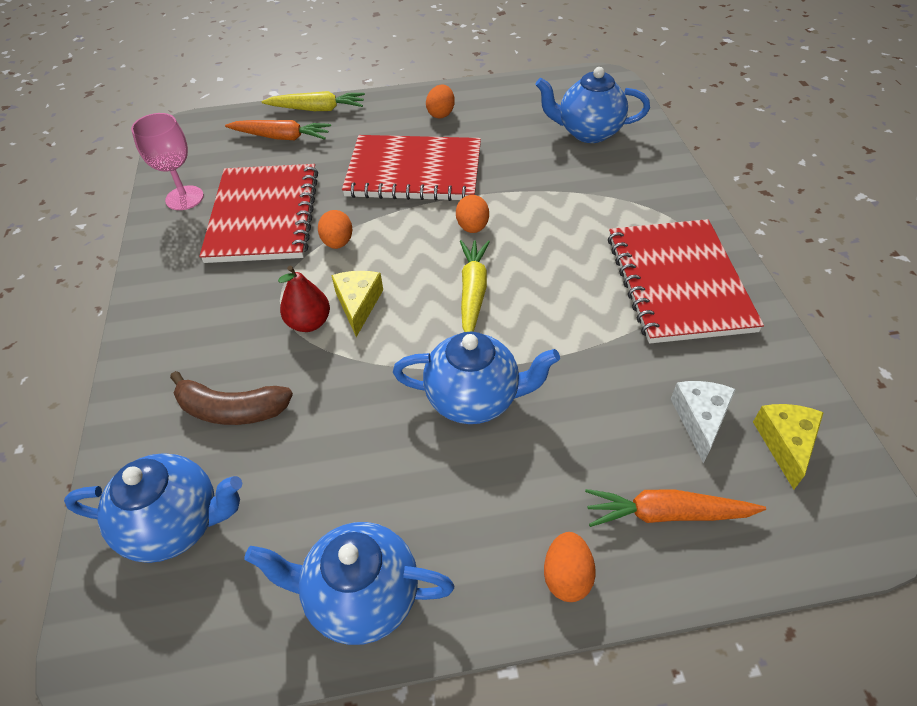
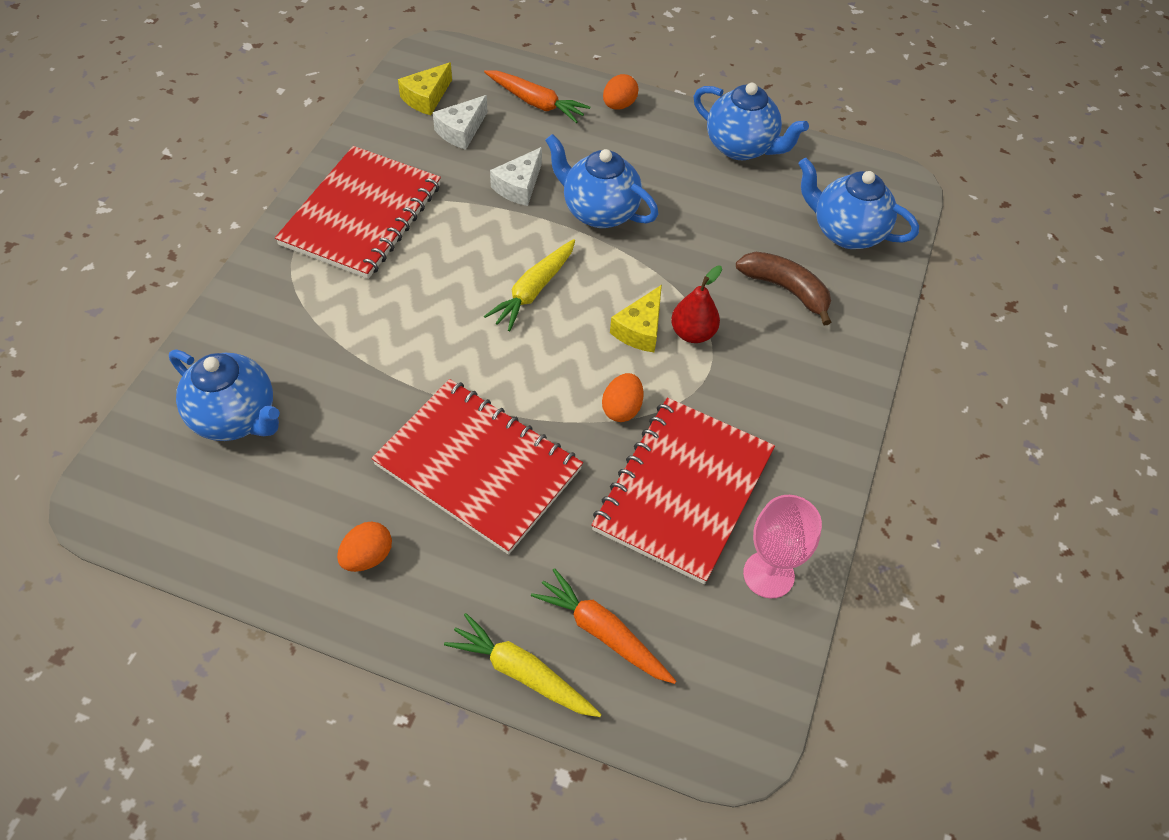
camera: 155 degrees left, 5 degrees up
(472, 227) = (478, 356): orange egg -> none
(576, 384) = (519, 186): none -> white cheese

